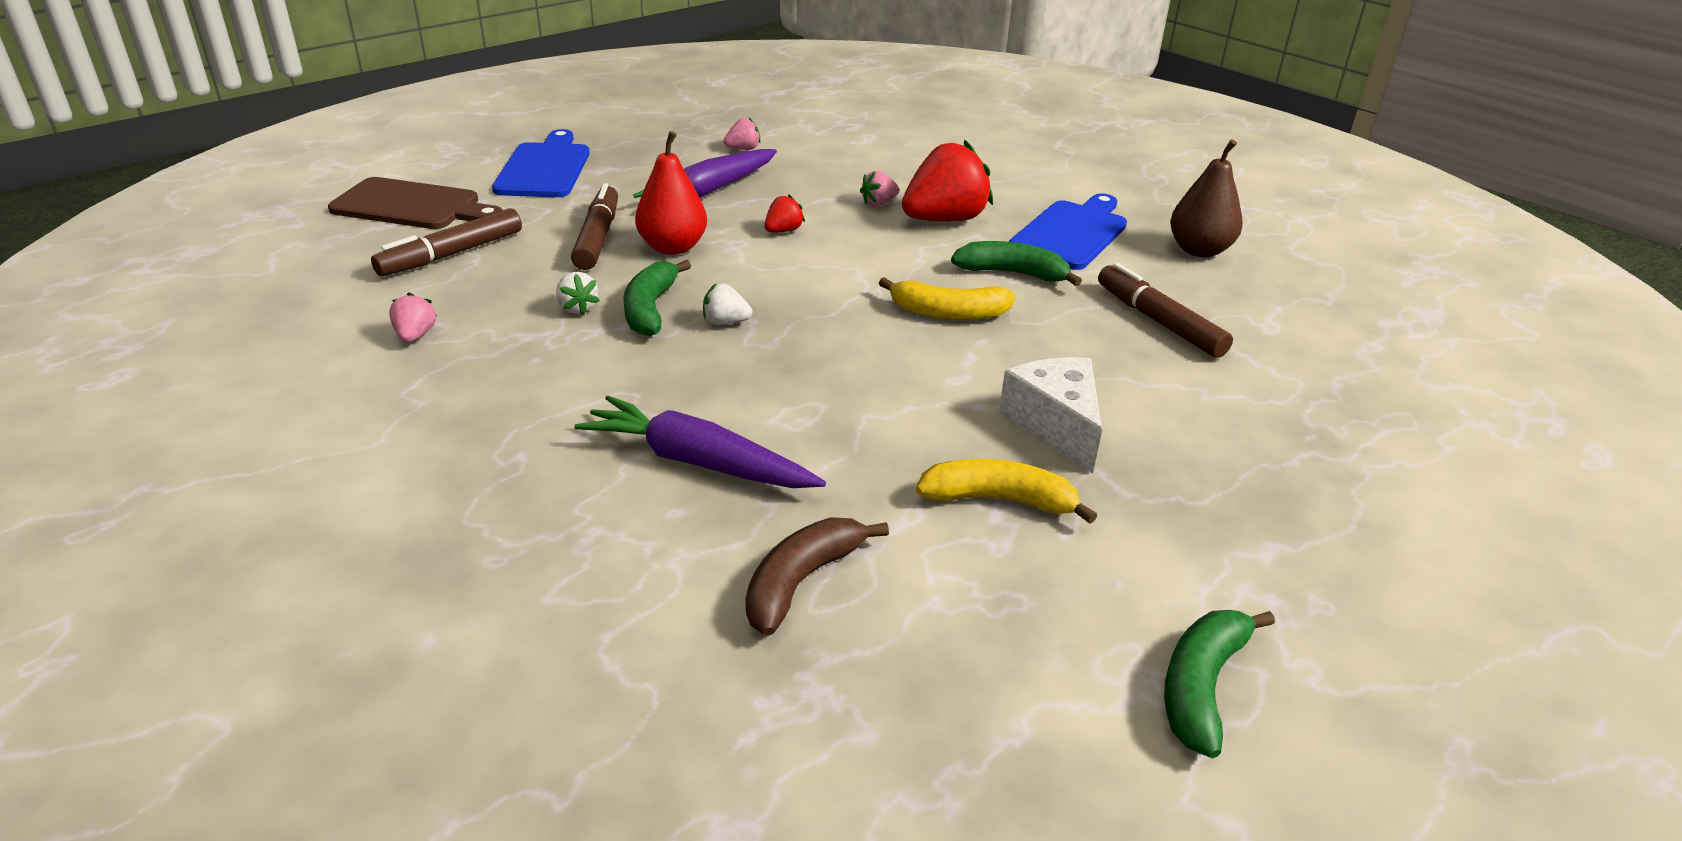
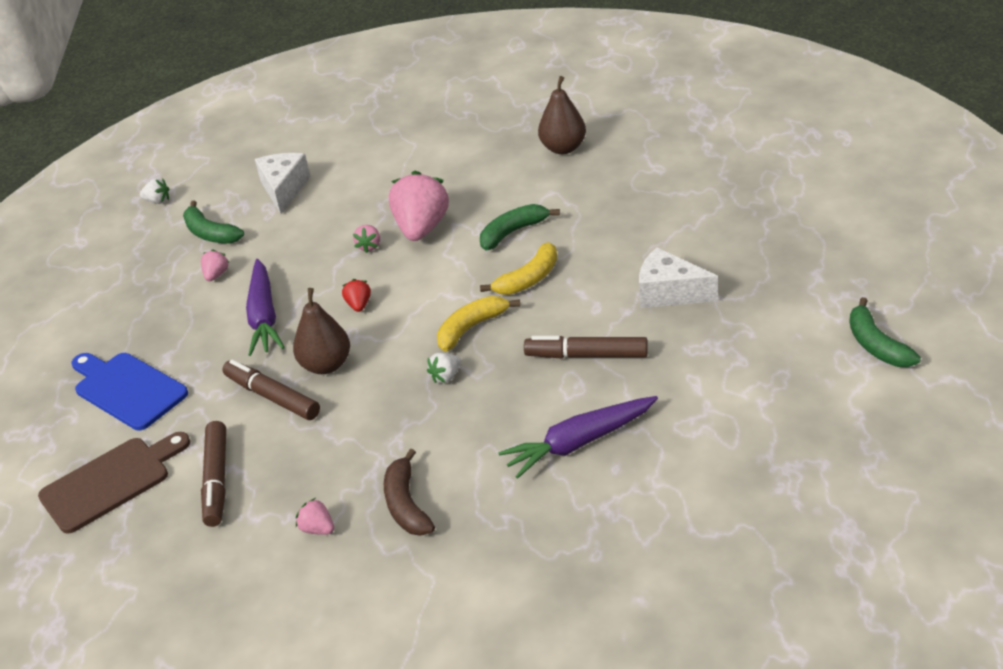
camera: 45 degrees left, 5 degrees up
(577, 308) = (360, 438): white strawberry -> white strawberry (158, 201)
(650, 309) = (396, 404): green banana -> green banana (210, 233)
(673, 247) = (326, 365): red pear -> brown pear
(801, 581) = (710, 442): brown banana -> brown banana (406, 504)
(903, 134) = (284, 189): none -> white cheese
(944, 220) = (421, 228): red strawberry -> pink strawberry
(999, 500) = (709, 344): yellow banana -> yellow banana (471, 328)
(1072, 233) = (494, 185): blue cutting board -> none
(1159, 322) = (616, 205): brown marker -> brown marker (587, 355)

